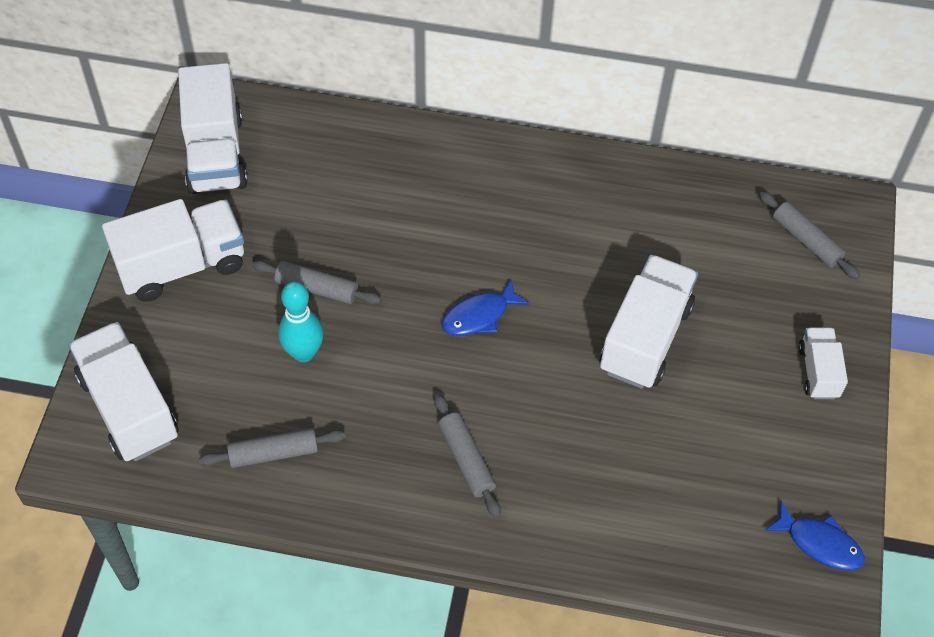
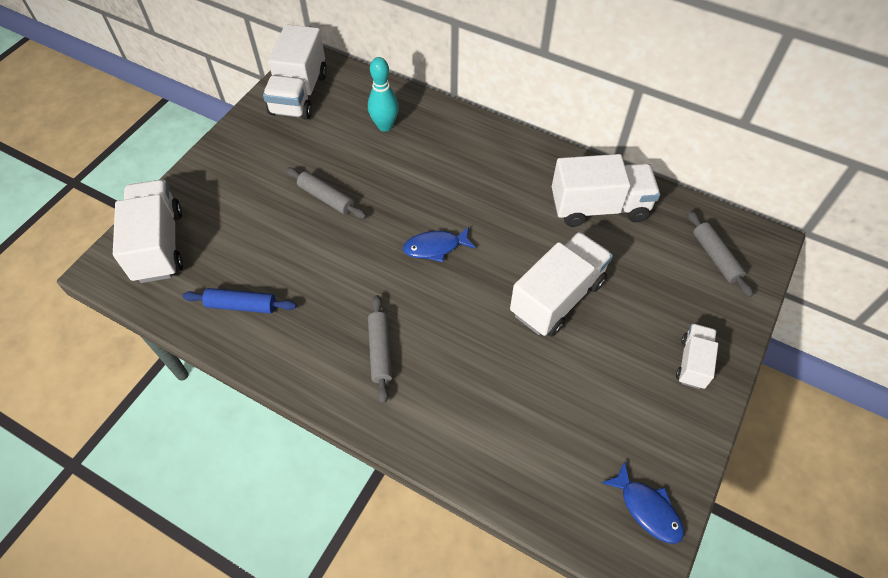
camera: 20 degrees right, 0 degrees up
(182, 265) = (242, 160): white truck -> white truck (599, 207)
(273, 453) = (241, 305): grey rolling pin -> blue rolling pin
(303, 353) = (296, 240): turquoise bowling pin -> turquoise bowling pin (385, 126)

